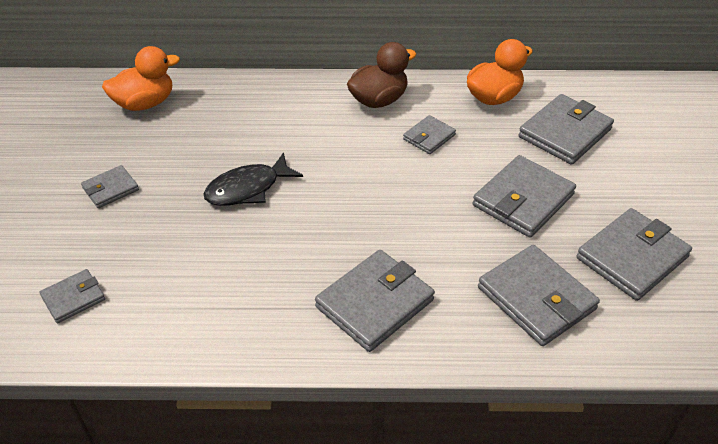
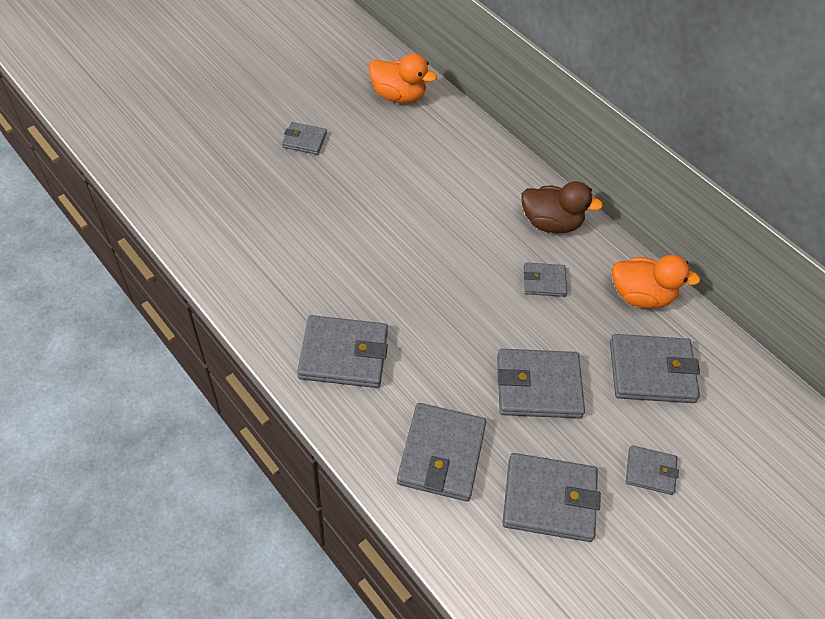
camera: 45 degrees right, 10 degrees up
(73, 298) = (203, 193): grey wallet -> grey wallet (650, 471)
(248, 189) = (377, 210): black fish -> none

